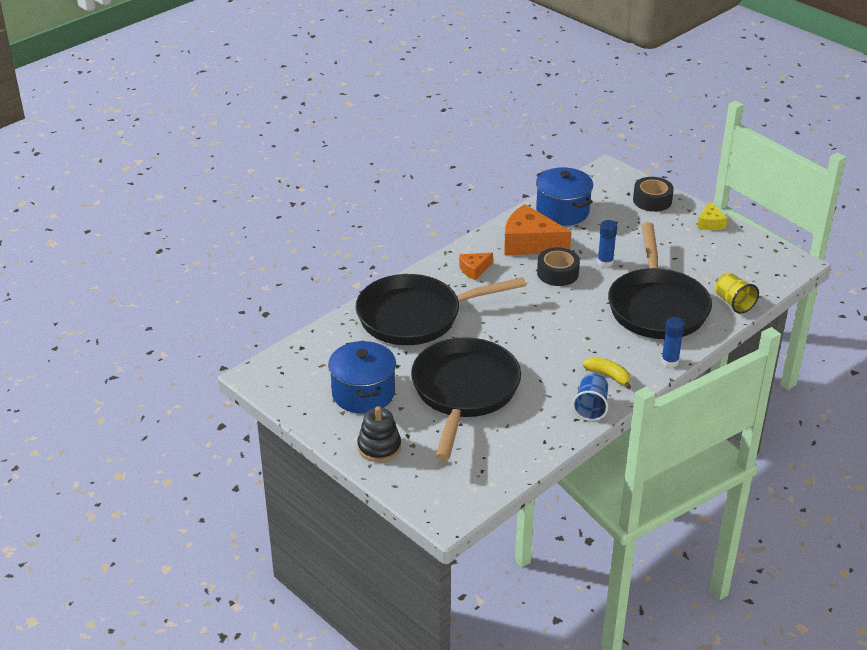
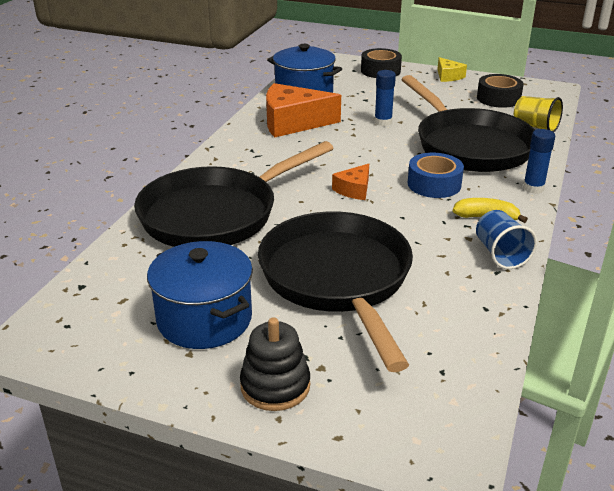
camera: 25 degrees left, 5 degrees down
(474, 270) = (252, 156): orange cheese -> orange cheese (354, 190)
(557, 273) = (344, 140): black tape -> black tape (498, 98)
(594, 336) = (434, 184): none -> blue tape

